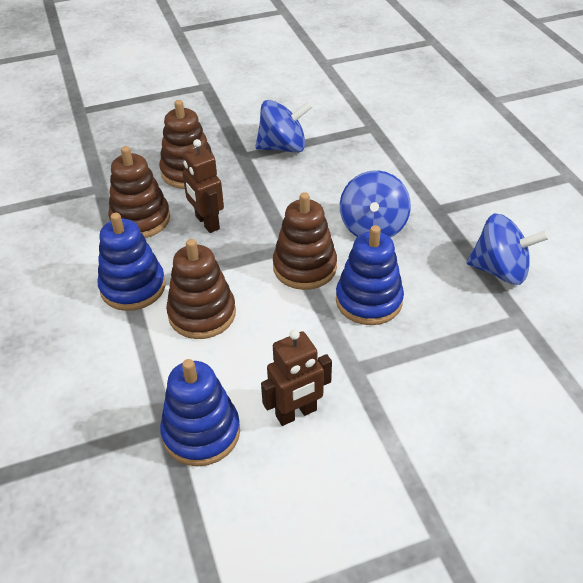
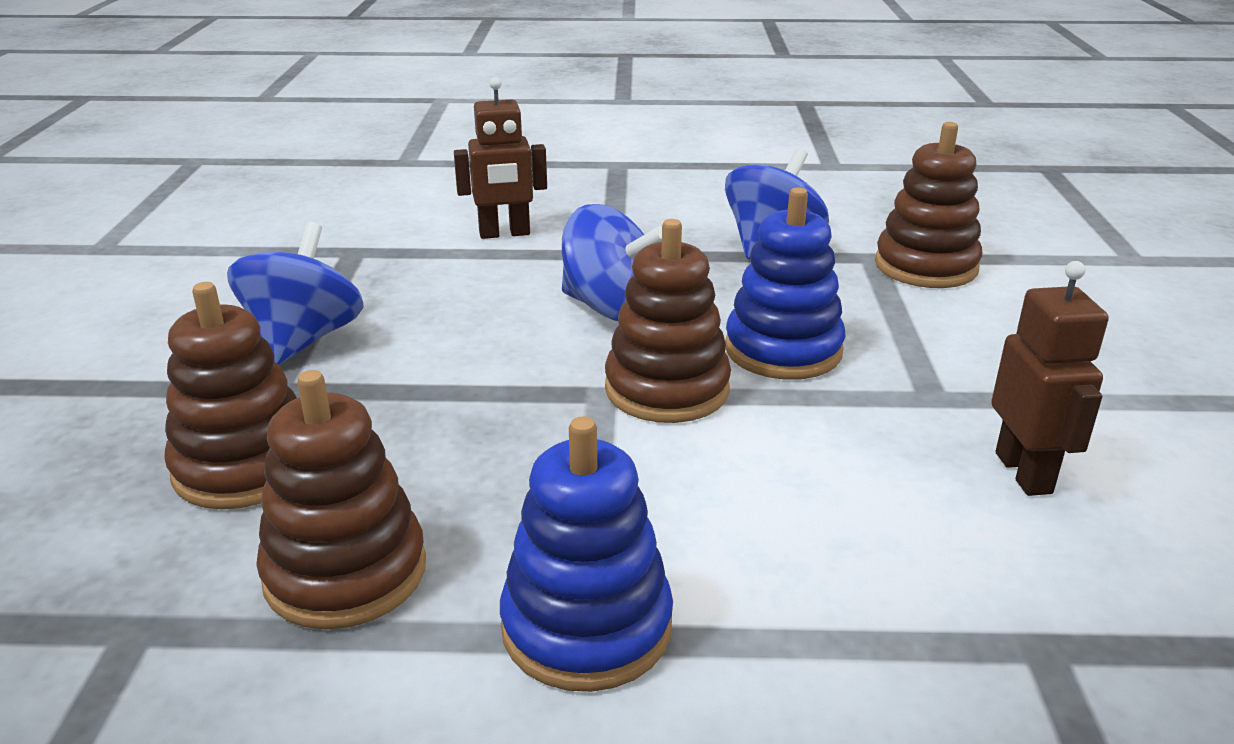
camera: 70 degrees left, 15 degrees down
(201, 432) = (1064, 596): blue stacking toy -> none
(202, 314) = (730, 534): brown stacking toy -> brown stacking toy (925, 266)
(207, 223) = (448, 474): brown robot -> brown robot (504, 234)

